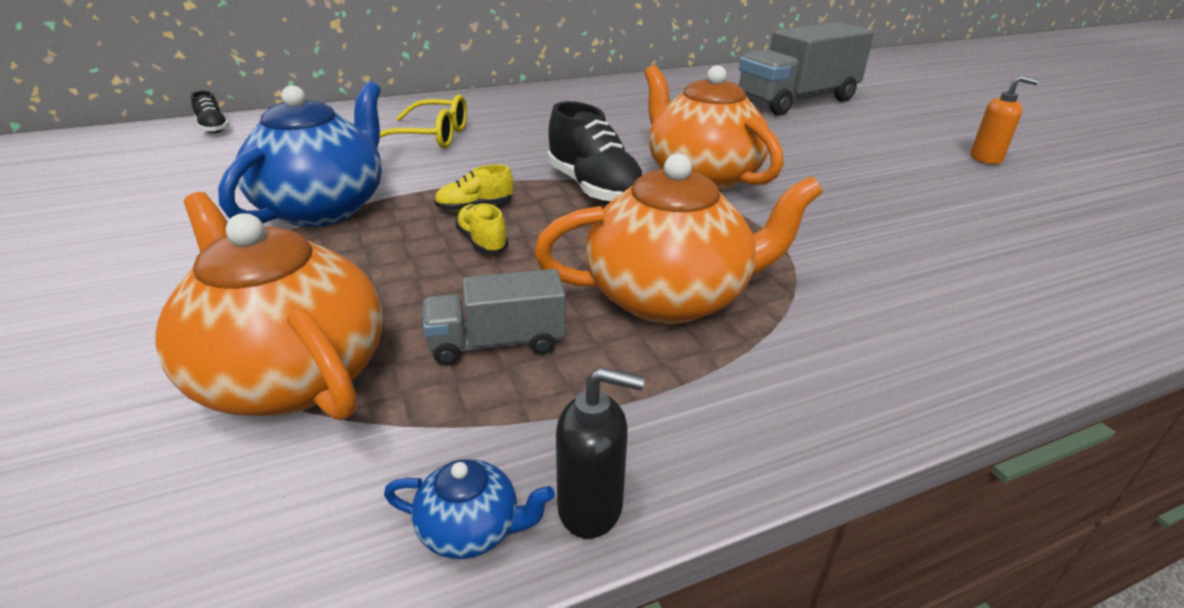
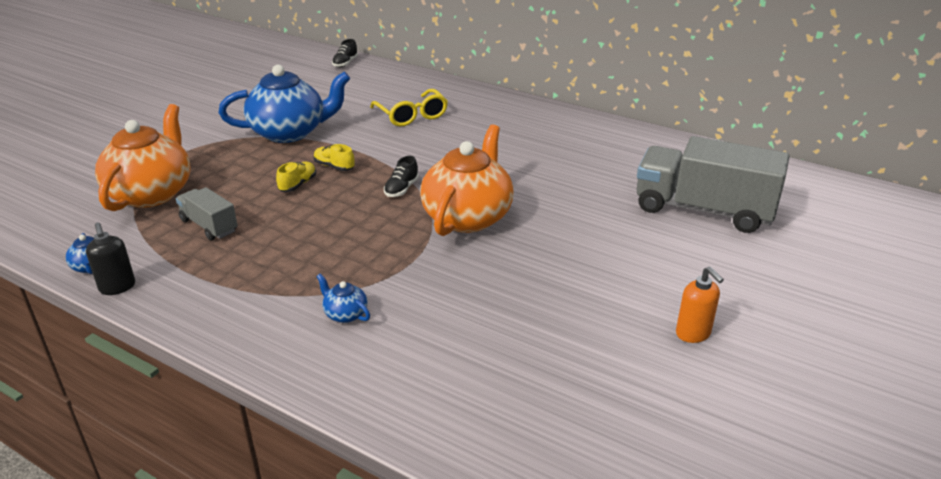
camera: 55 degrees right, 0 degrees up
(594, 188) = (401, 189): black shoe -> black shoe, size x0.52
(670, 297) = (291, 255): orange teapot -> none
(852, 299) = (345, 314): none -> blue teapot

